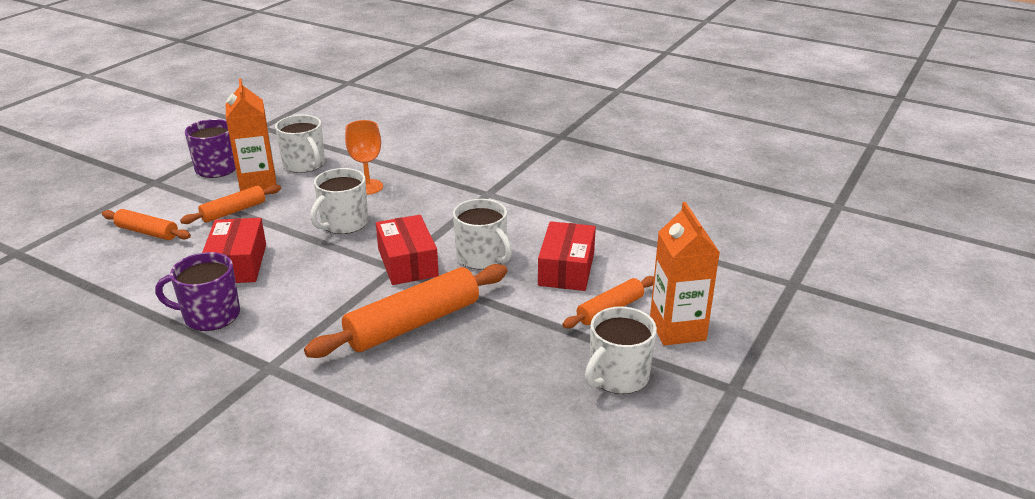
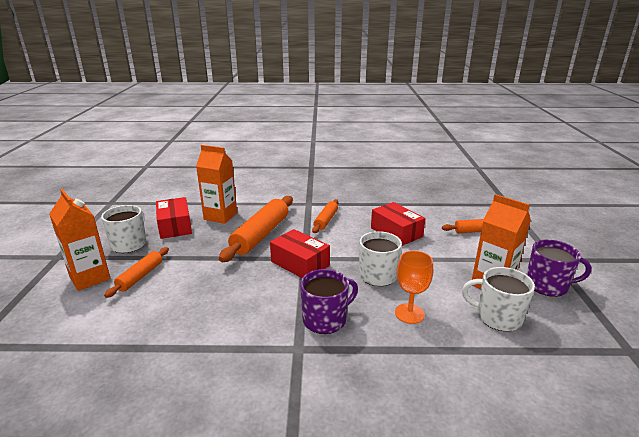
camera: 150 degrees right, 5 degrees down
(210, 315) = (365, 210): purple mug -> purple mug (325, 319)
(233, 211) = (460, 258): orange rolling pin -> orange rolling pin (326, 220)
(443, 391) = (220, 216): none -> orange carton
(482, 257) = (252, 283): white mug -> none
(566, 269) = (182, 295): red box -> red box (175, 226)

